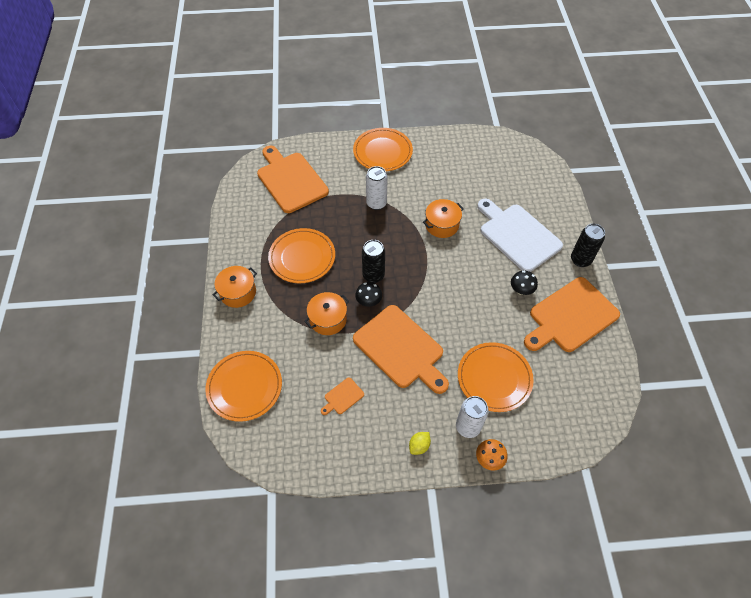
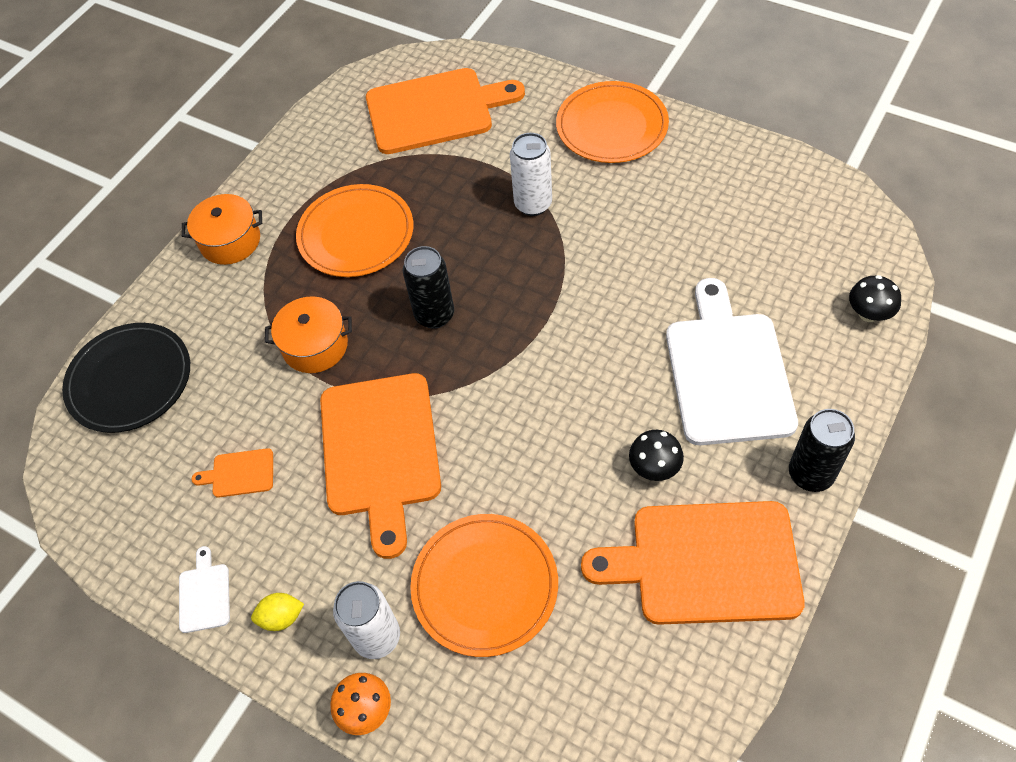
camera: 40 degrees right, 0 degrees up
(244, 387) = (130, 380): orange plate -> black plate
(291, 180) = (435, 110): orange cutting board -> orange cutting board turned 75 degrees clockwise
(369, 301) = (394, 351): black mushroom -> black mushroom (868, 314)
(374, 459) = (204, 594): none -> white cutting board
(442, 225) = (610, 289): orange pot -> none

